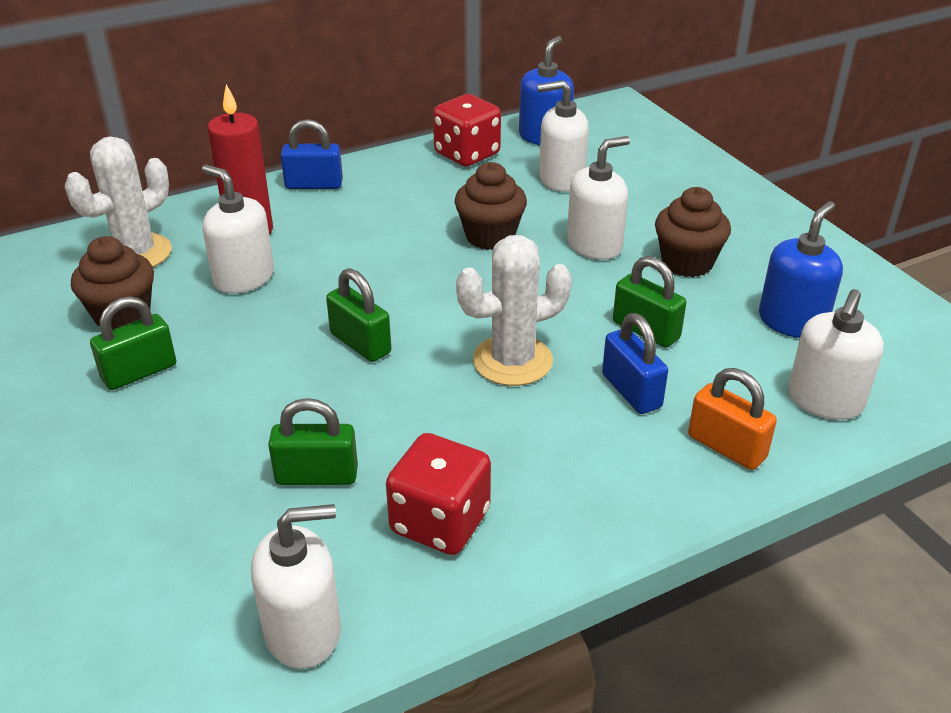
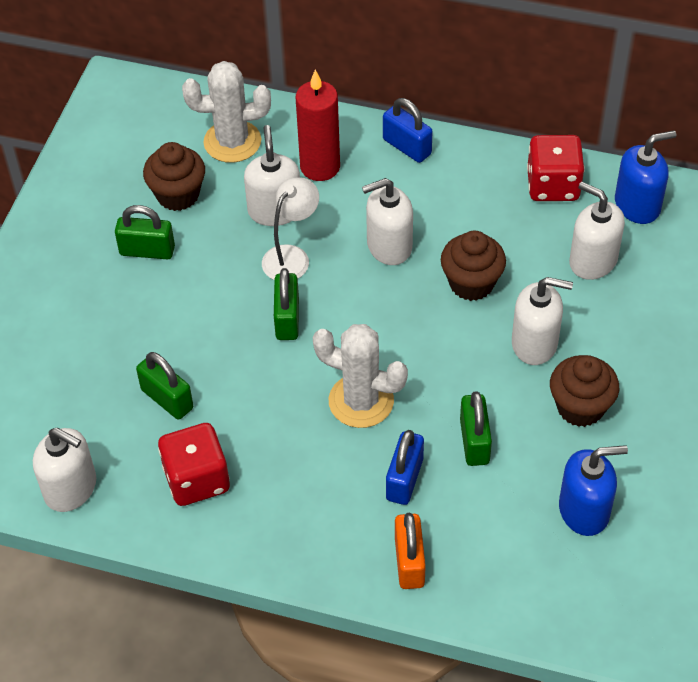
camera: 45 degrees right, 15 degrees up
(304, 299) = (291, 256): none -> white lamp
(824, 401) = (516, 582): white soap dispenser -> white soap dispenser (389, 246)

